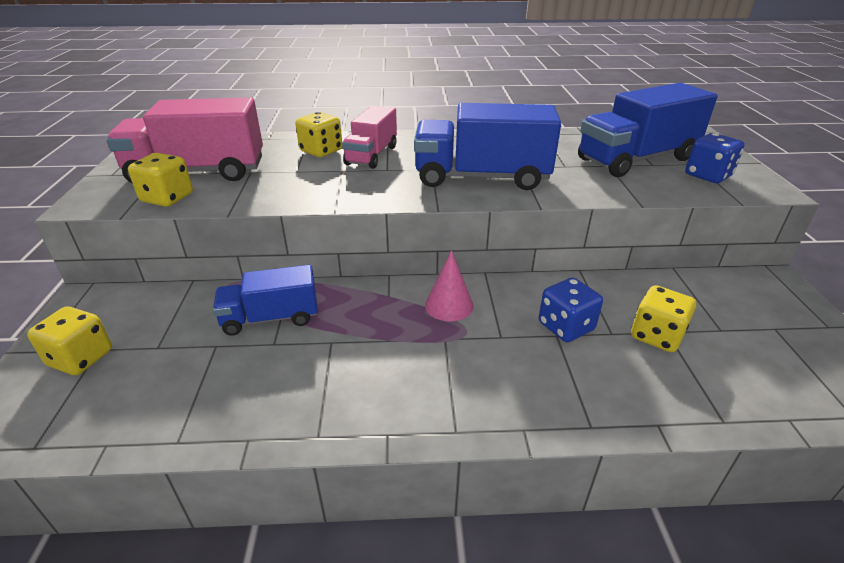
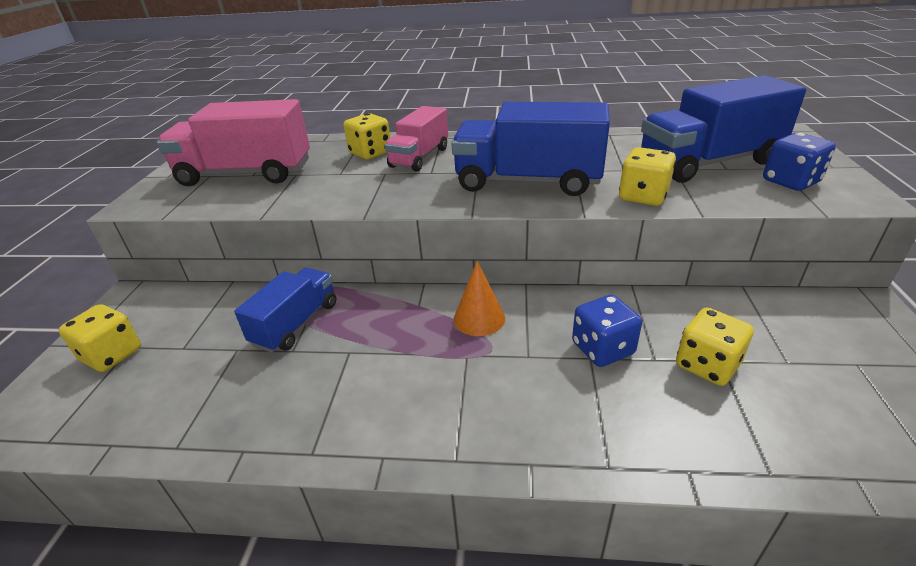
camera: 10 degrees right, 0 degrees up
(167, 198) = (210, 200): yellow dice -> yellow dice (643, 196)
(271, 318) = (296, 324): blue truck -> blue truck turned 120 degrees clockwise
(449, 305) = (479, 318): pink cone -> orange cone

